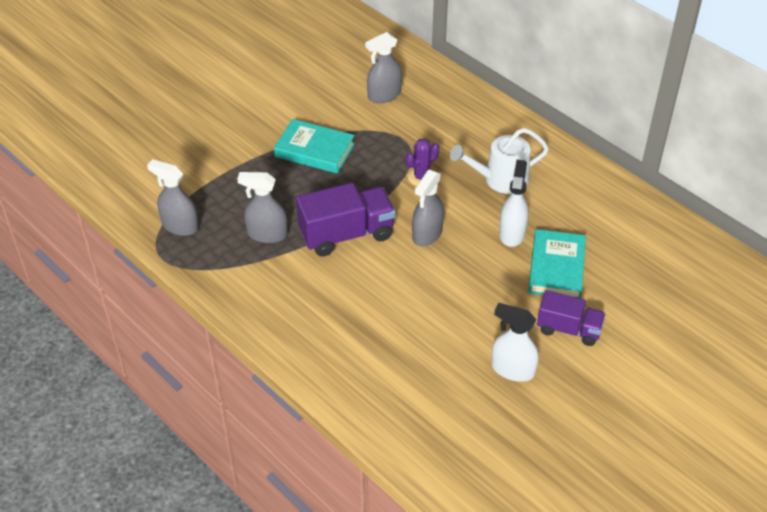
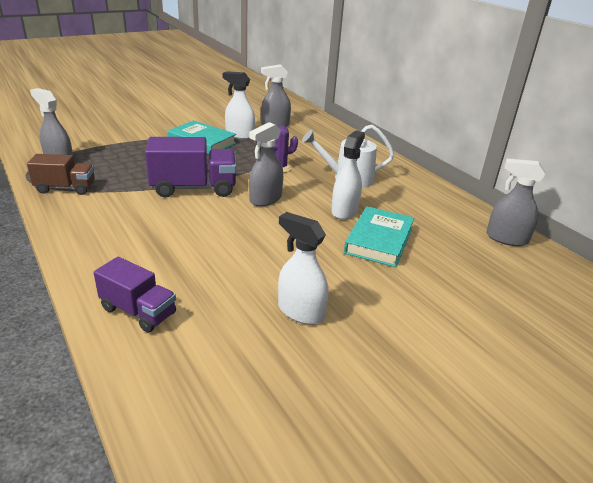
camera: 10 degrees right, 15 degrees down
(216, 266) = (66, 188): none -> brown truck
(267, 234) = (126, 177): grey spray bottle -> grey spray bottle (506, 238)
(351, 126) = (239, 135): none -> white spray bottle
(568, 329) = (376, 288): purple truck -> purple truck (138, 311)

